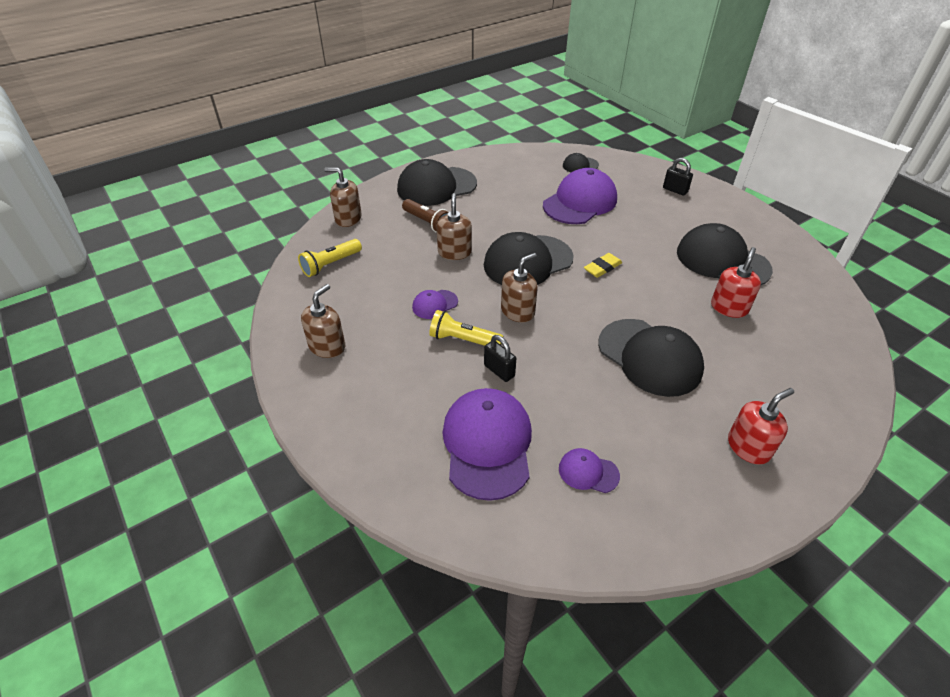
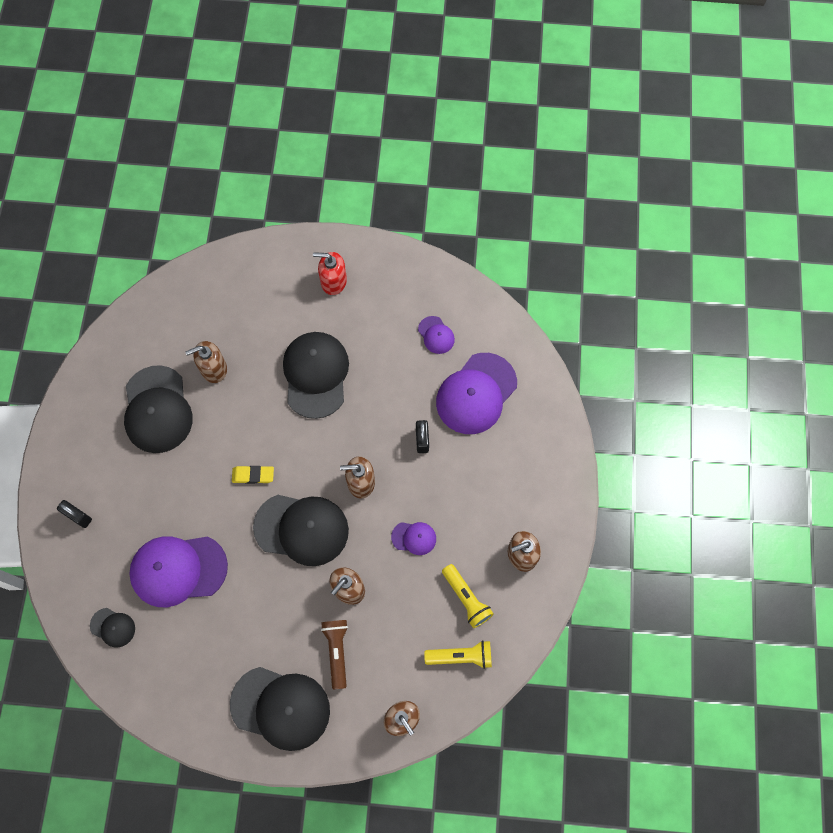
camera: 140 degrees left, 25 degrees up
(463, 340) = (422, 485): yellow flashlight -> yellow flashlight (466, 598)
(675, 190) = (78, 516): black padlock -> black padlock turned 45 degrees counterclockwise
(729, 307) = (213, 369): red soap dispenser -> brown soap dispenser

